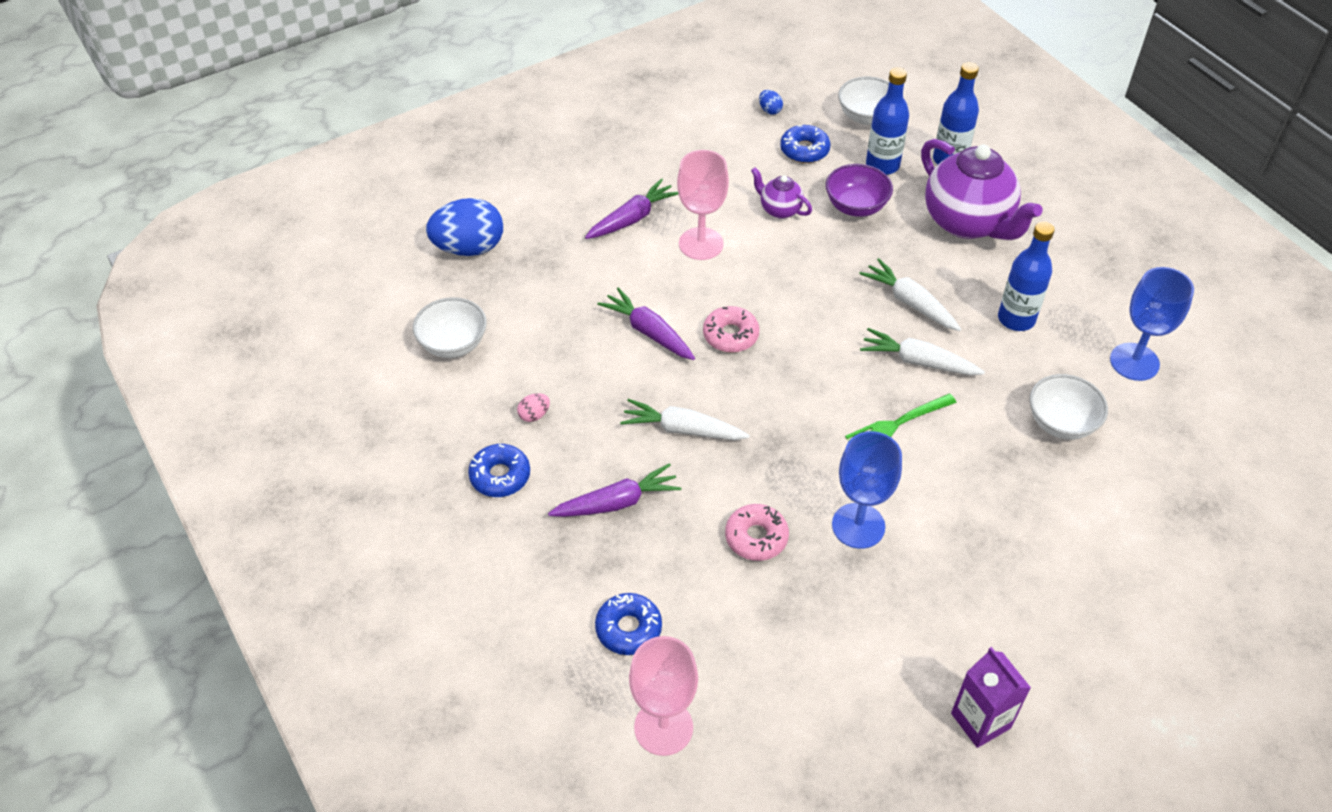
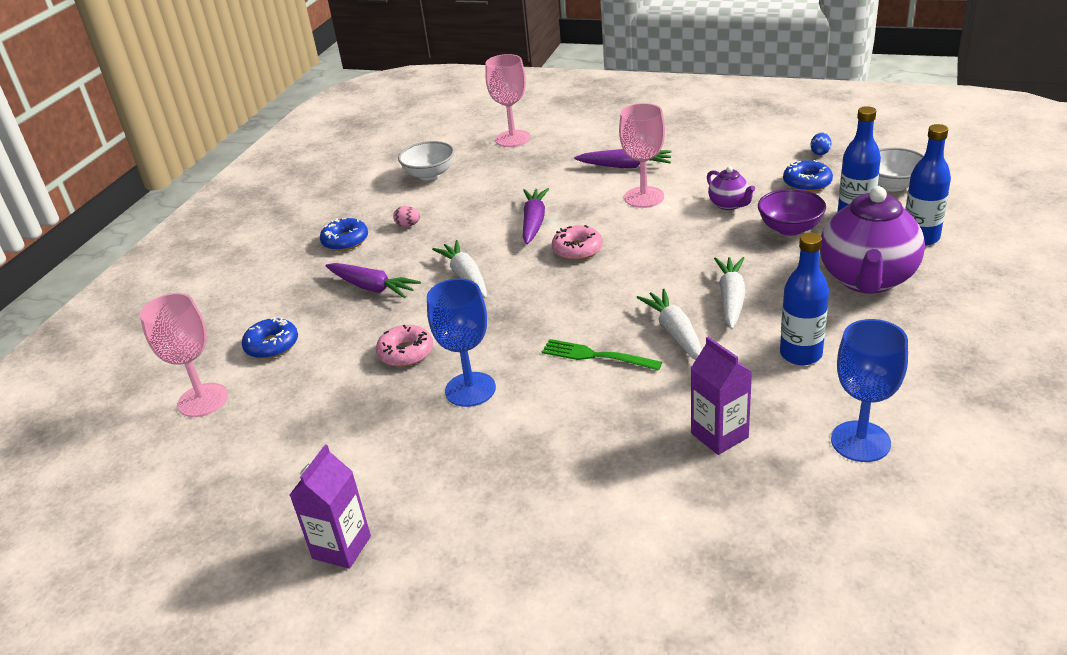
camera: 55 degrees right, 15 degrees down
(469, 248) = (512, 139): blue egg -> pink goblet
(779, 209) = (729, 205): purple teapot -> purple teapot turned 150 degrees clockwise
(1061, 423) = (719, 435): white bowl -> purple carton

